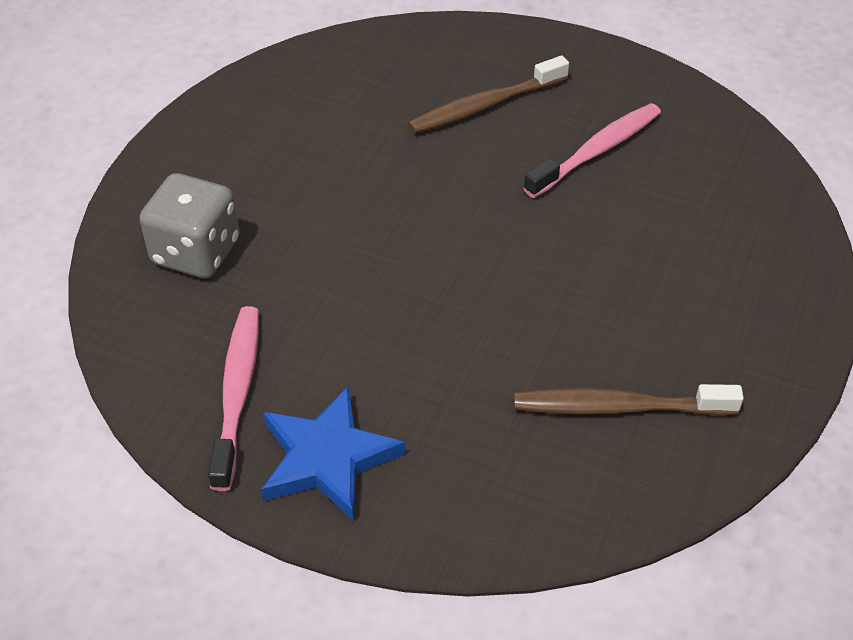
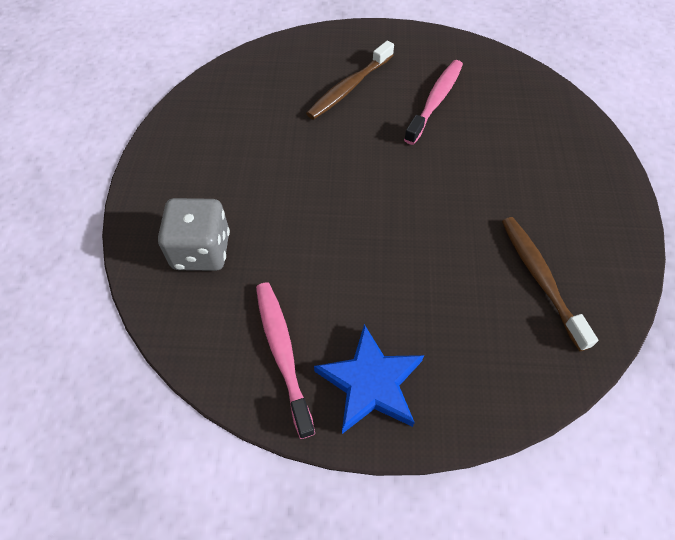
camera: 20 degrees left, 10 degrees up
(618, 407) = (540, 278): brown toothbrush -> brown toothbrush turned 90 degrees clockwise

